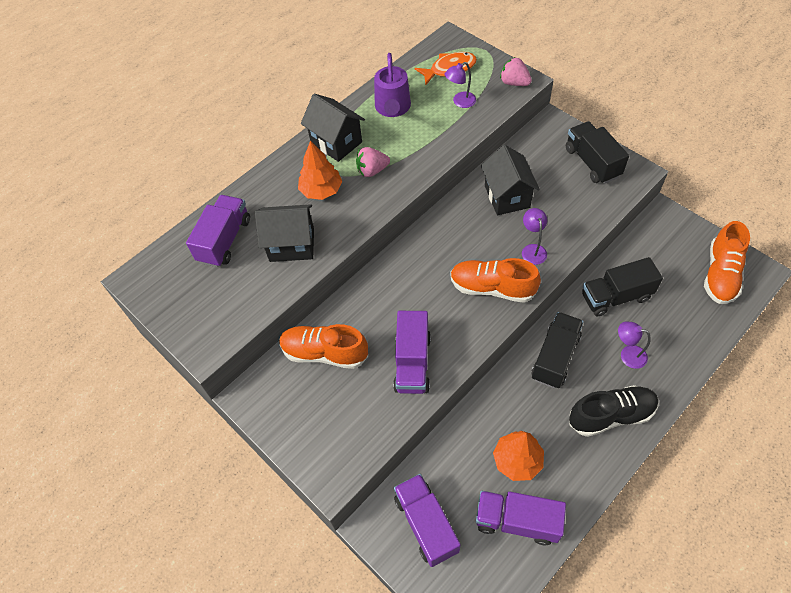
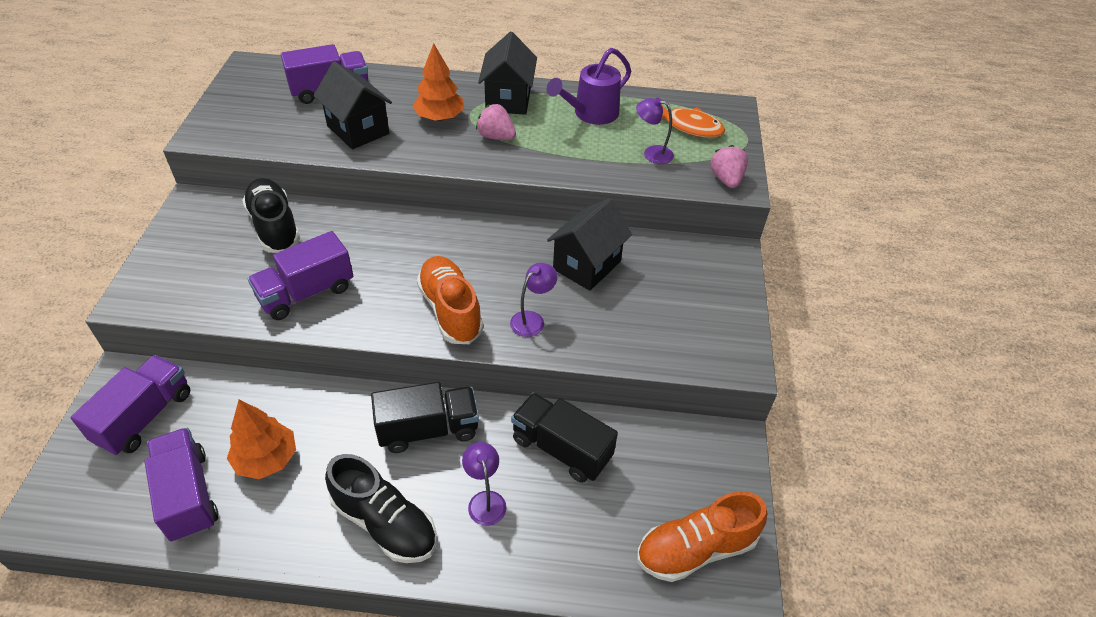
camera: 45 degrees right, 10 degrees down
(324, 353) = (274, 227): orange shoe -> black shoe
(592, 162) = (711, 314): black truck -> none

